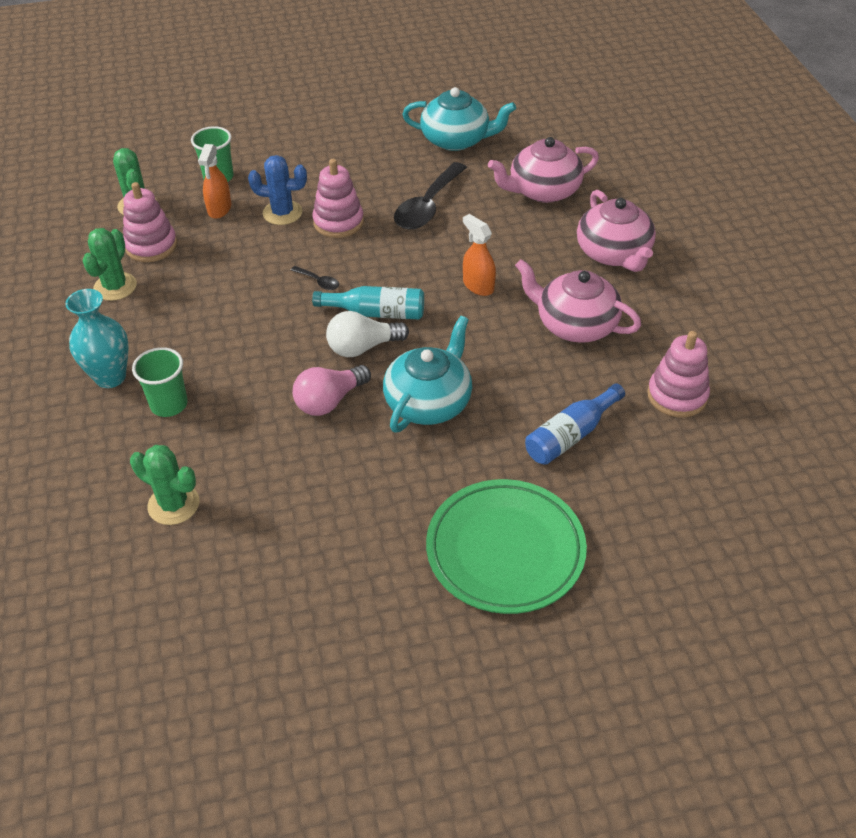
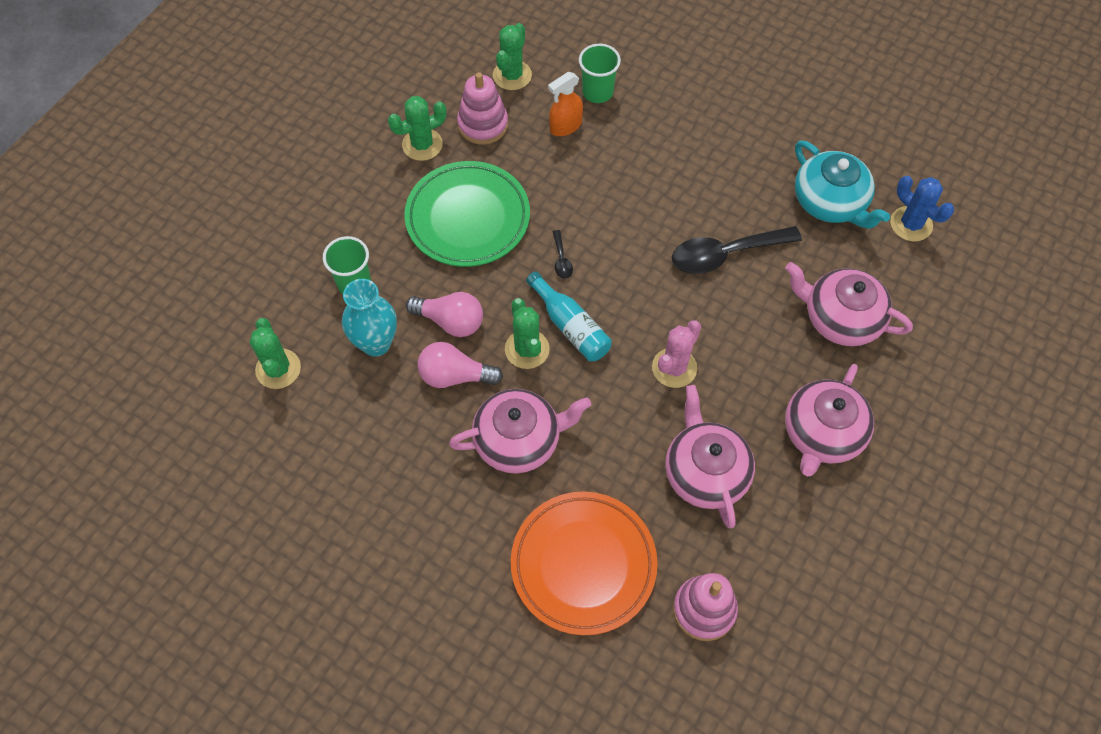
camera: 45 degrees right, 15 degrees up
(110, 377) = (343, 226): turquoise vase -> turquoise vase (376, 343)
(282, 213) = (606, 168): blue cactus -> blue cactus (911, 224)
(282, 372) = (450, 321): none -> pink light bulb
(338, 222) = (638, 213): pink stacking toy -> none
(362, 347) = (527, 349): white light bulb -> green cactus
(429, 402) = (519, 440): turquoise teapot -> pink teapot
(478, 285) = (674, 368): orange spray bottle -> pink cactus
(505, 550) = (432, 609): green plate -> green plate (468, 218)
(571, 435) = (583, 564): blue bottle -> orange plate

